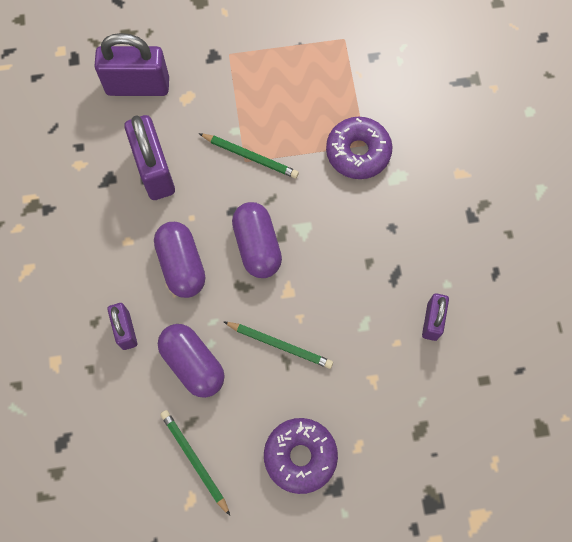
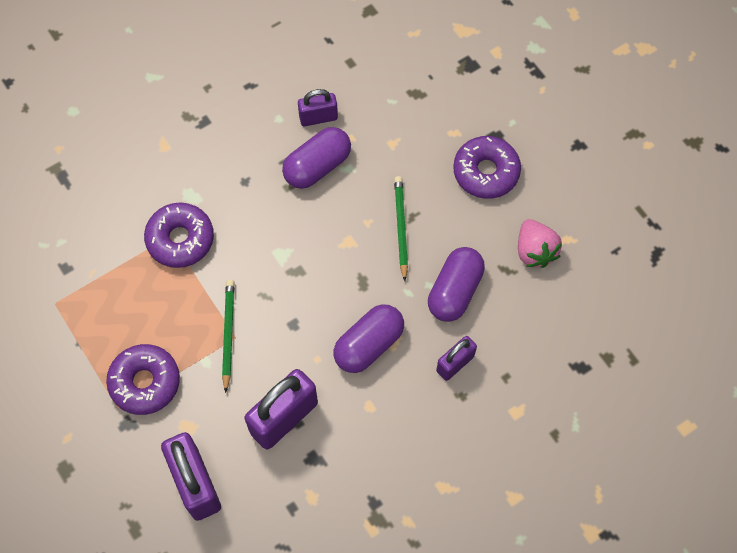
camera: 115 degrees left, 5 degrees down
(194, 460) = (534, 251): green pencil -> pink strawberry
(240, 80) = (145, 382): none -> purple donut
(257, 246) = (317, 287): purple capsule -> purple capsule (317, 166)

